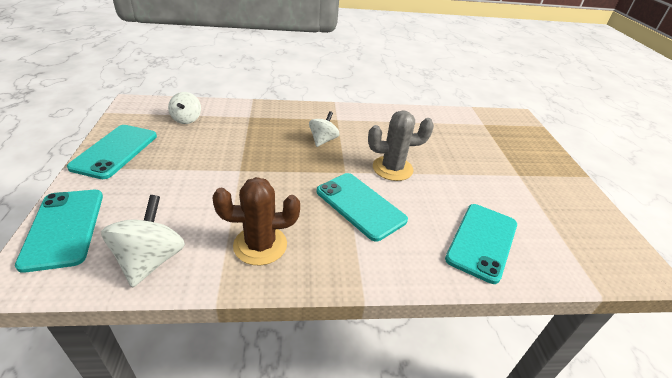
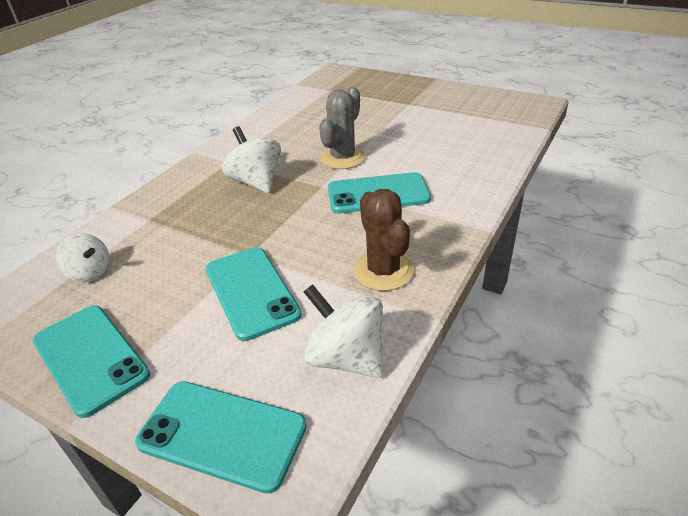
camera: 50 degrees left, 0 degrees up
(260, 245) = (383, 271): brown cactus -> brown cactus turned 45 degrees counterclockwise
(323, 140) = (256, 182): white spinning top -> white spinning top, size x1.54
(482, 241) = (468, 151): turquoise phone -> turquoise phone (251, 291)

